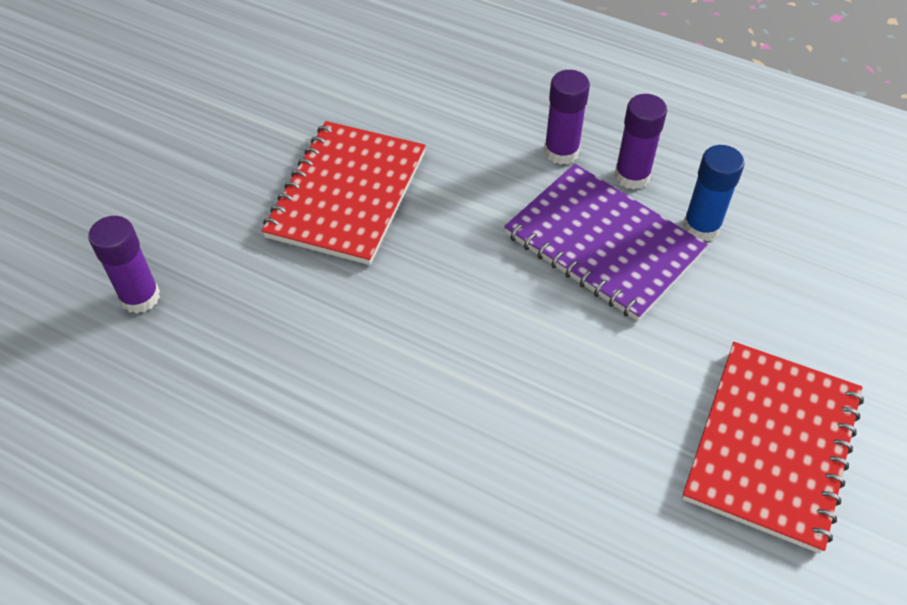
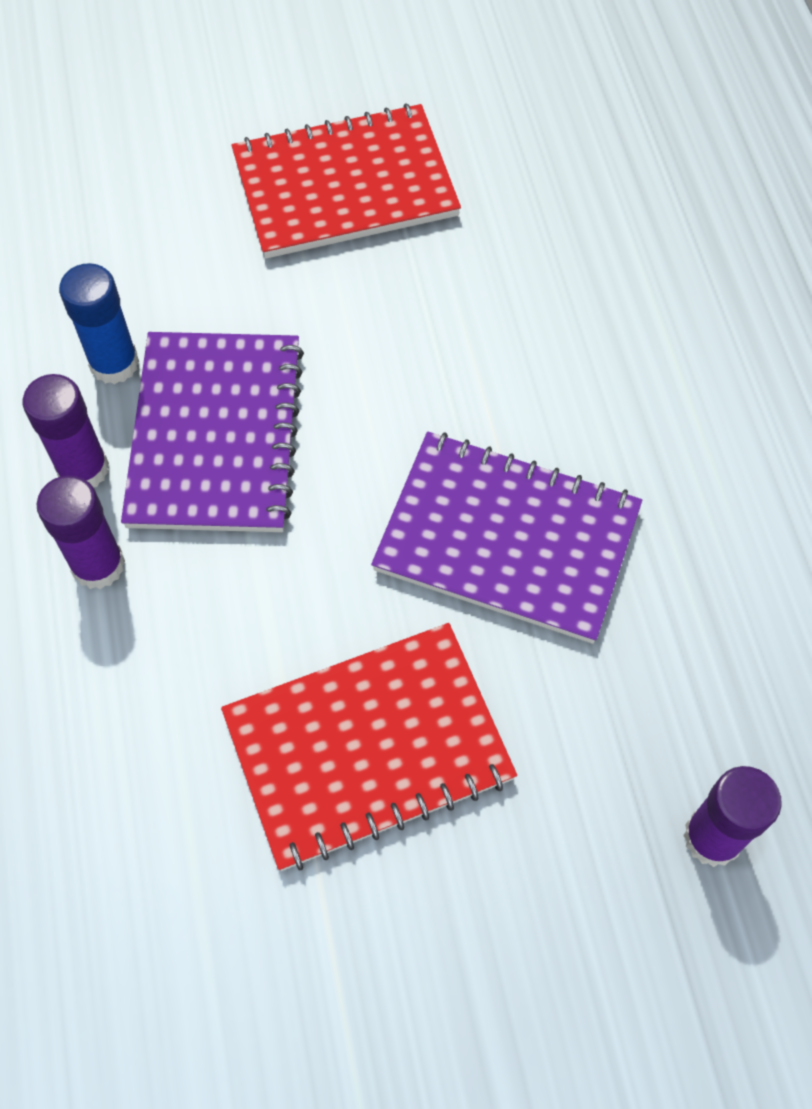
camera: 130 degrees left, 10 degrees up
(394, 333) = (507, 539): none -> purple notebook

